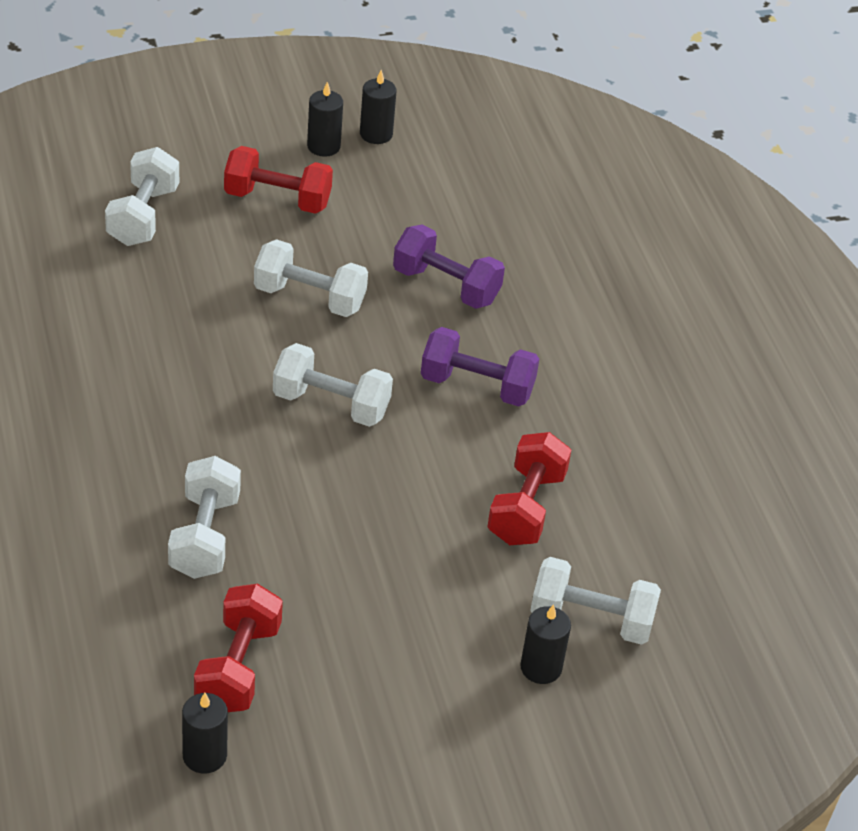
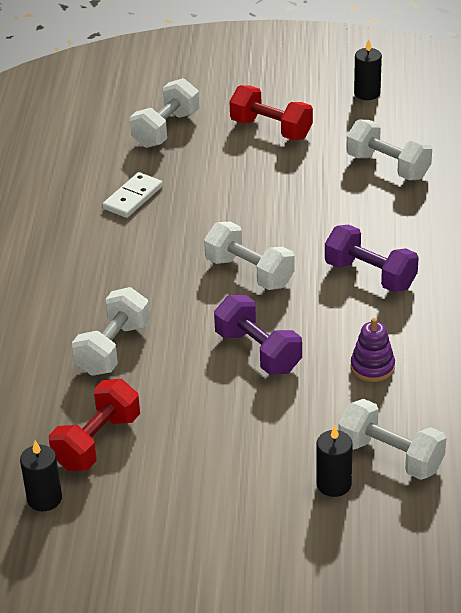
camera: 25 degrees right, 5 degrees down
(141, 320) = (133, 198): none -> white domino
(309, 298) = (265, 198): white dumbbell -> white dumbbell (388, 166)
(323, 146) = (322, 97): black candle -> none
(446, 286) = (376, 203): purple dumbbell -> purple dumbbell (258, 352)
(526, 508) = (372, 367): red dumbbell -> purple stacking toy

